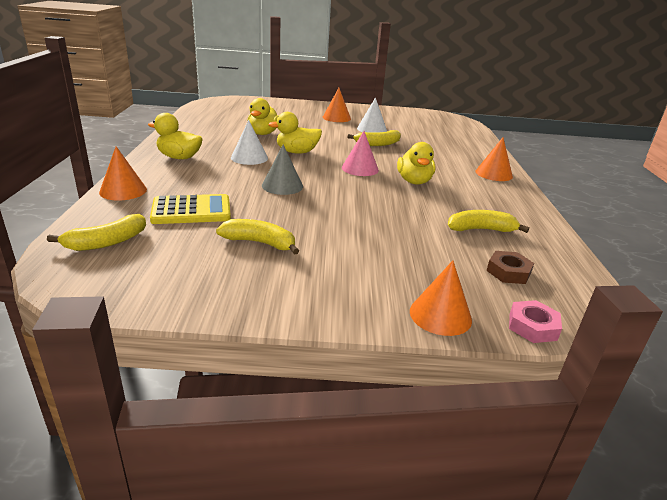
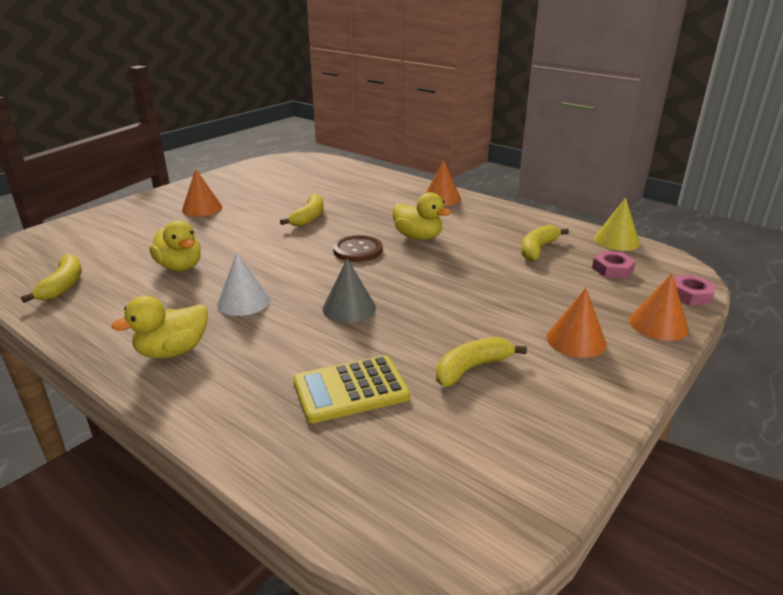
camera: 50 degrees left, 0 degrees up
(107, 242) = (377, 483): yellow banana -> yellow banana (63, 285)
(123, 190) = (229, 430): orange cone -> orange cone (576, 340)
(191, 210) = (350, 390): yellow calculator -> yellow calculator turned 135 degrees counterclockwise
(297, 152) = (268, 267): yellow duck -> none
(360, 168) = (358, 250): pink cone -> brown button
(372, 129) = (265, 204): white cone -> none
(508, 272) = (612, 269): brown nut -> pink nut
(572, 264) = (616, 241): none -> yellow cone

